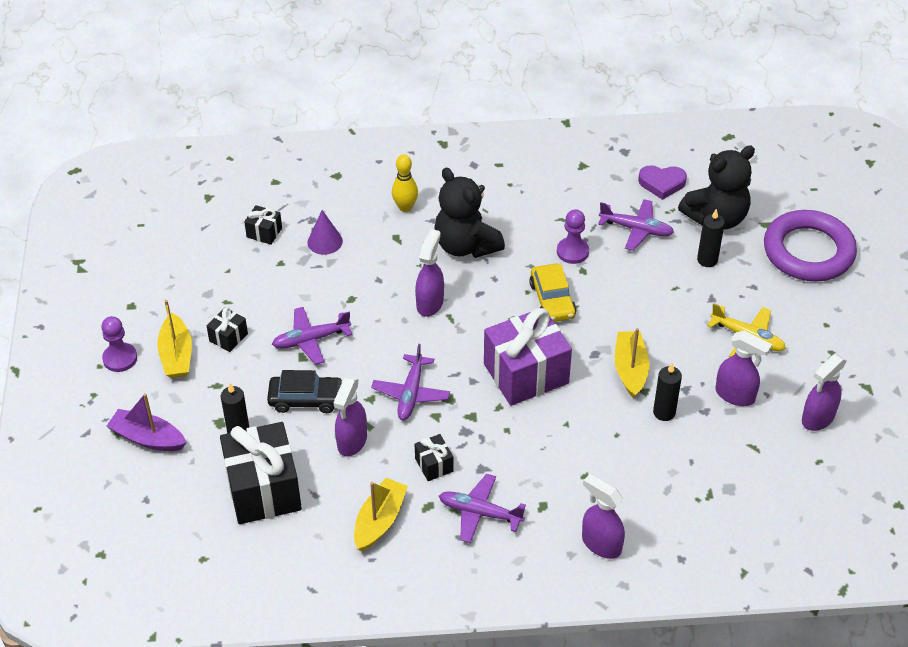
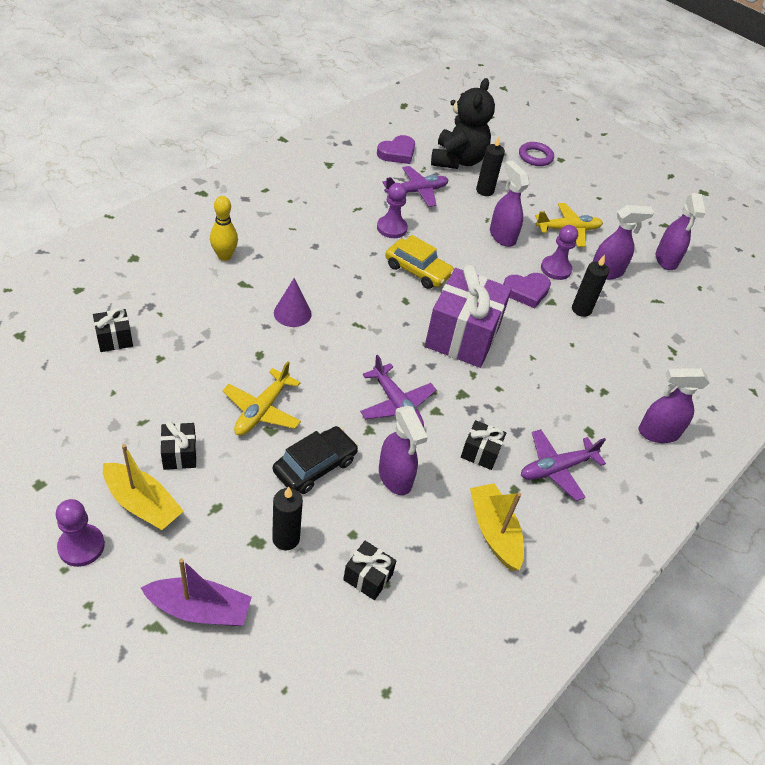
camera: 50 degrees left, 0 degrees up
(148, 438) = (199, 609): purple boat -> purple boat turned 150 degrees counterclockwise
(263, 489) = (368, 577): black gift -> black gift, size x0.45
(311, 340) = (262, 410): purple plane -> yellow plane
(325, 241) = (182, 318): purple cone -> purple cone (292, 313)
(430, 303) = (329, 322): purple spray bottle -> purple spray bottle (502, 236)
(466, 245) = (307, 262): black teddy bear -> none
(630, 369) = (526, 292): yellow boat -> purple heart
(686, 365) = (555, 269): none -> purple pawn
(808, 251) = (535, 157): purple ring -> purple ring, size x0.47

